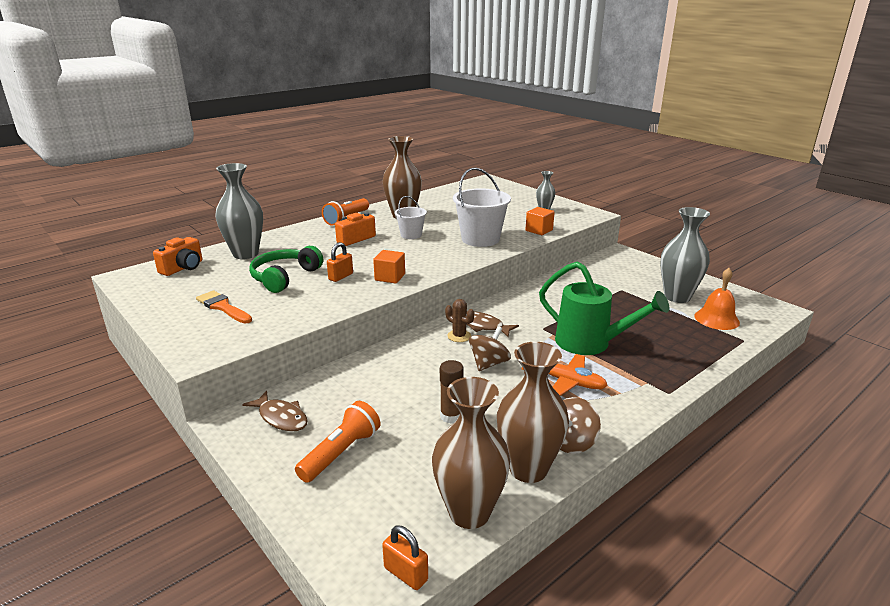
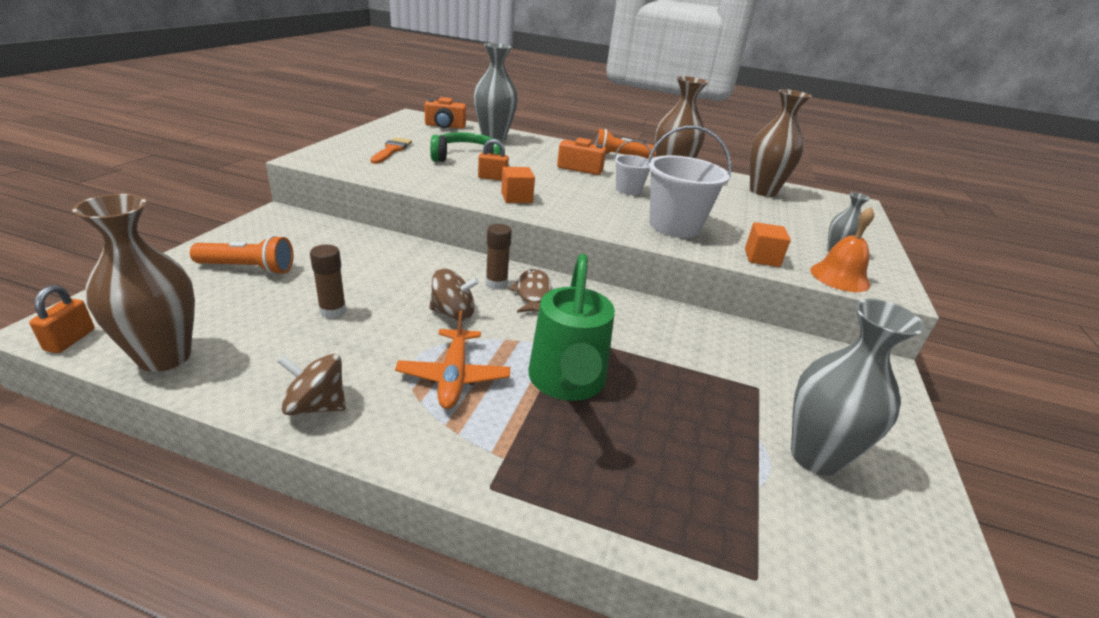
camera: 55 degrees right, 5 degrees up
(281, 417) = (292, 231): brown fish -> none
(459, 336) = (496, 283): brown cactus -> brown glue stick
(528, 469) = (250, 382): brown vase -> brown vase (763, 191)
(716, 319) = (796, 524): orange bell -> orange bell (839, 277)

